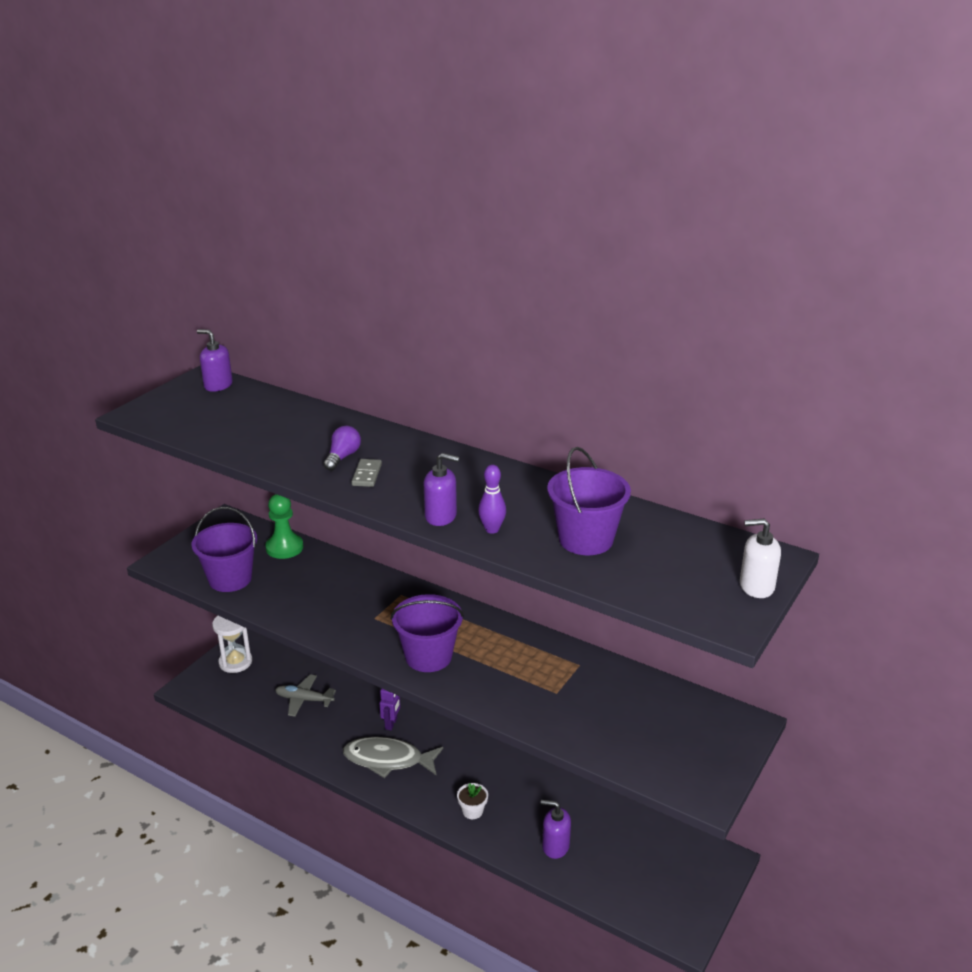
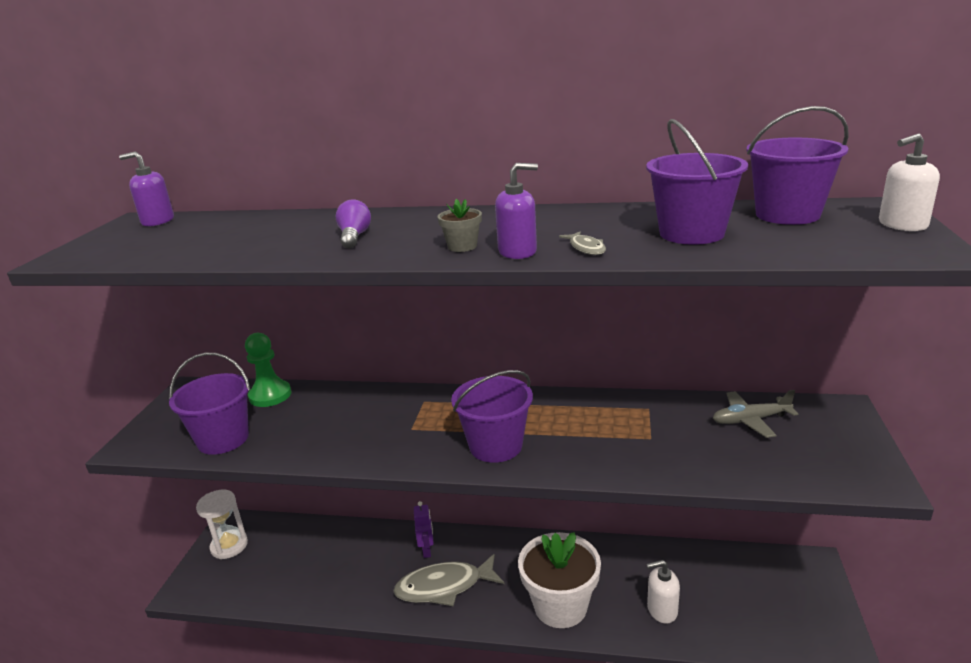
camera: 20 degrees left, 5 degrees down
(304, 700) = (323, 558): grey plane -> grey plane (750, 420)
(366, 475) = (396, 242): grey domino -> none
(408, 496) = (462, 246): none -> grey flower pot
(472, 811) = (560, 606): white flower pot -> white flower pot, size x2.37
(492, 529) = (586, 248): purple bowling pin -> grey fish
(555, 846) = (662, 610): purple soap dispenser -> white soap dispenser
(686, 542) = (787, 215): none -> purple bucket

